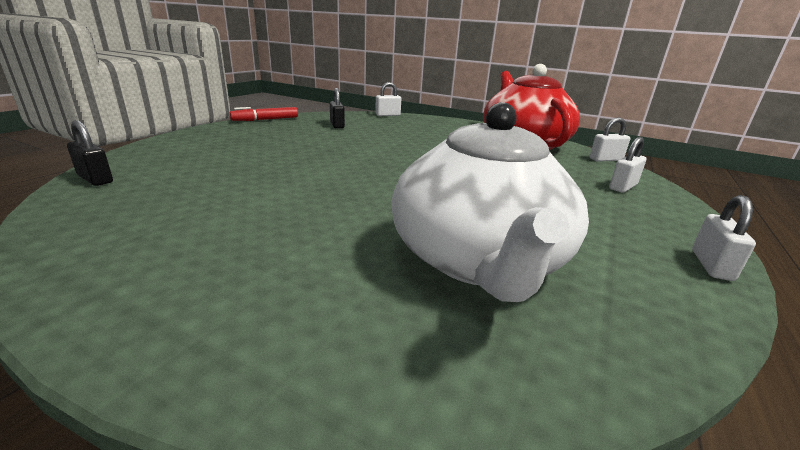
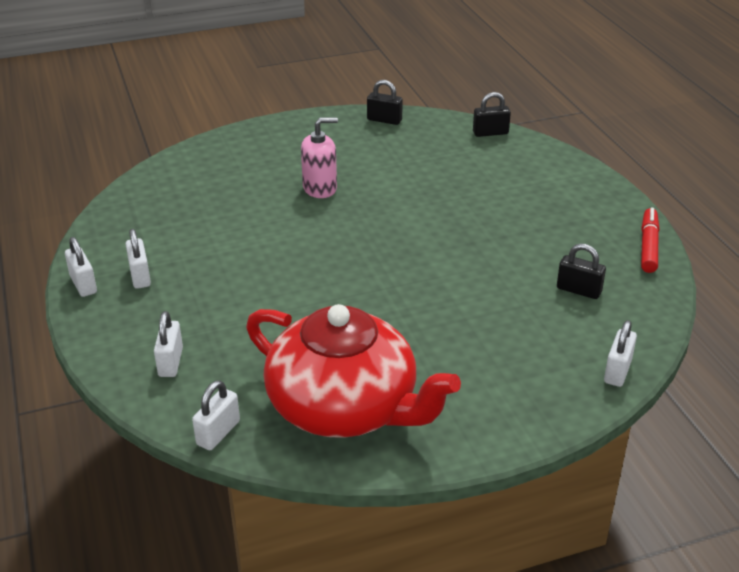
camera: 135 degrees right, 10 degrees up
(73, 245) = (384, 120): none -> black padlock
(332, 220) = (320, 188): none -> pink soap dispenser
(478, 260) = (214, 211): white teapot -> none
(628, 242) = (140, 276): none -> white padlock

